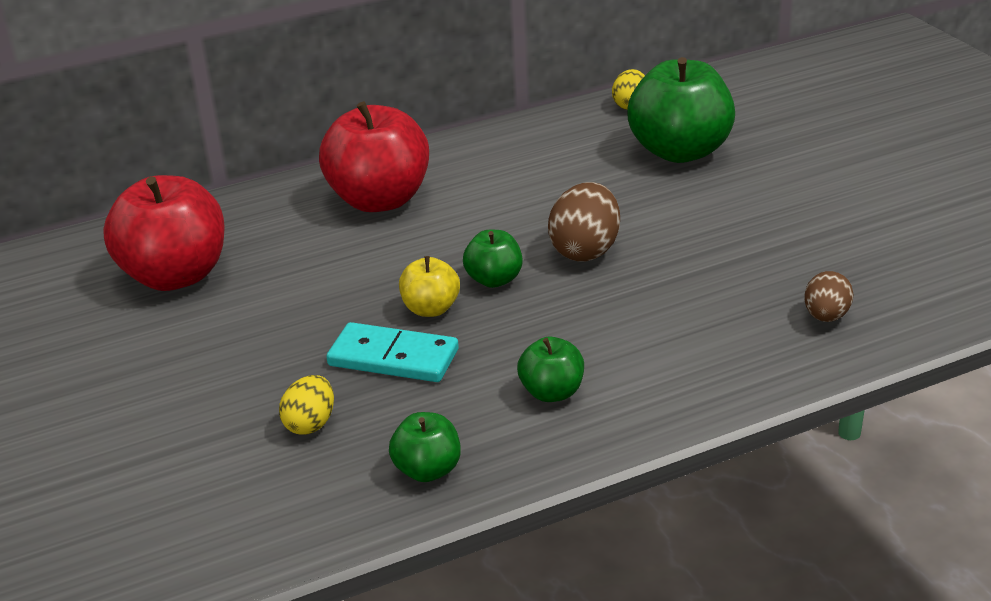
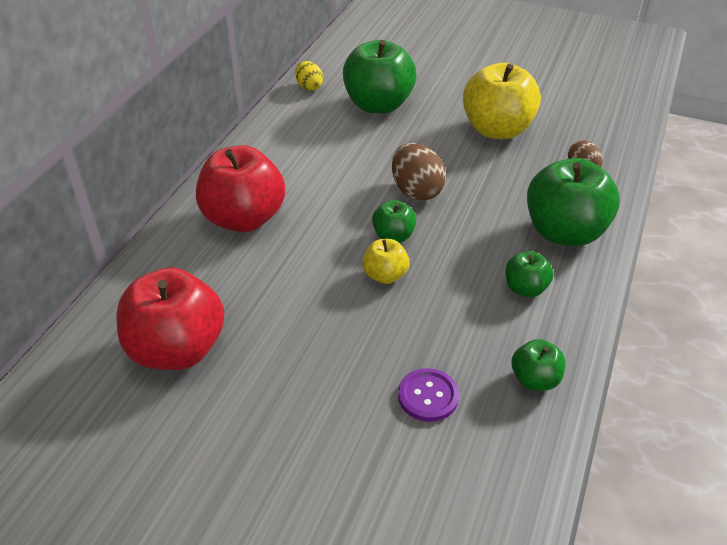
camera: 45 degrees left, 10 degrees up
(310, 424) = (428, 396): yellow egg -> purple button
(393, 357) = (410, 320): turquoise domino -> none
(689, 366) = (564, 232): none -> green apple
(784, 232) = (497, 130): none -> yellow apple

